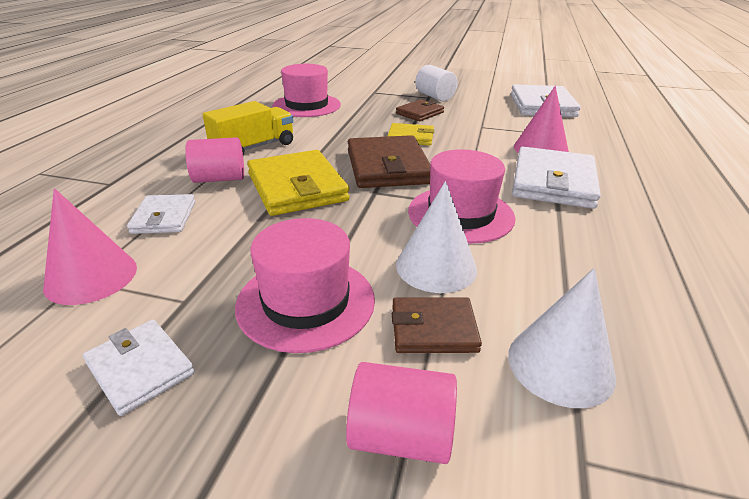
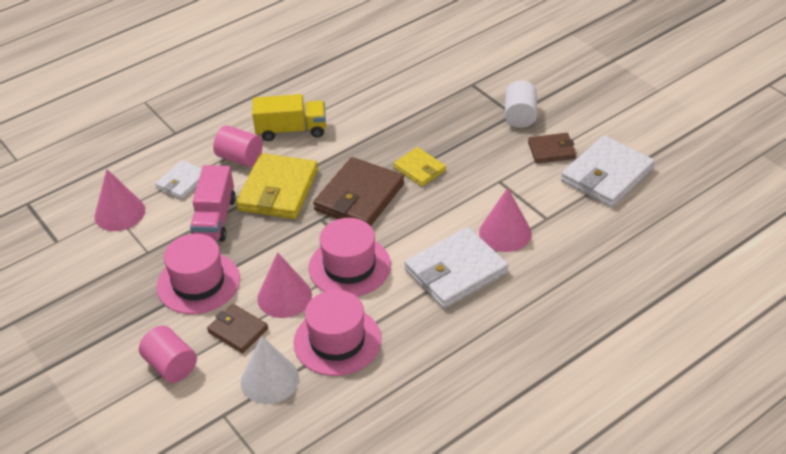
camera: 40 degrees right, 10 degrees up
(140, 368) = (106, 280): white wallet -> none
(249, 233) = (215, 219): none -> pink truck
(306, 105) = (387, 84): pink hat -> pink hat (337, 341)
(419, 113) = (471, 137): brown wallet -> brown wallet (551, 150)
(436, 267) = (284, 297): white cone -> pink cone

